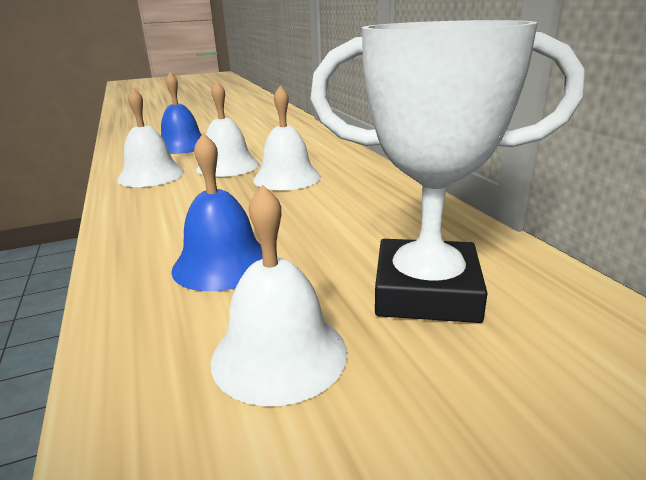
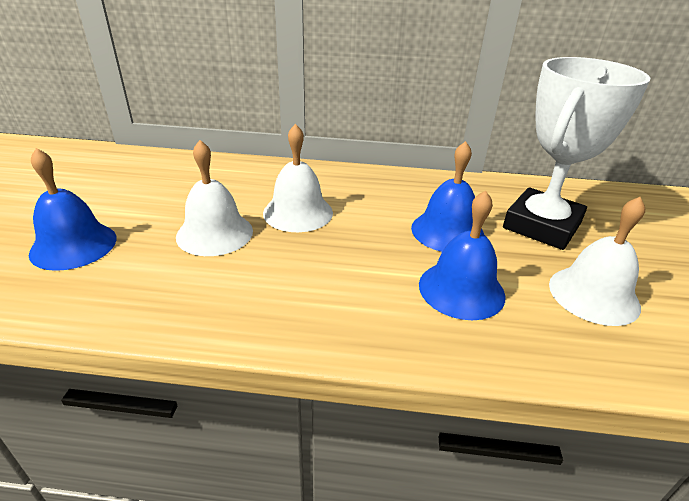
camera: 65 degrees left, 10 degrees up
(151, 175) = (172, 291): white bell -> none
(331, 237) = (447, 231): none -> blue bell

